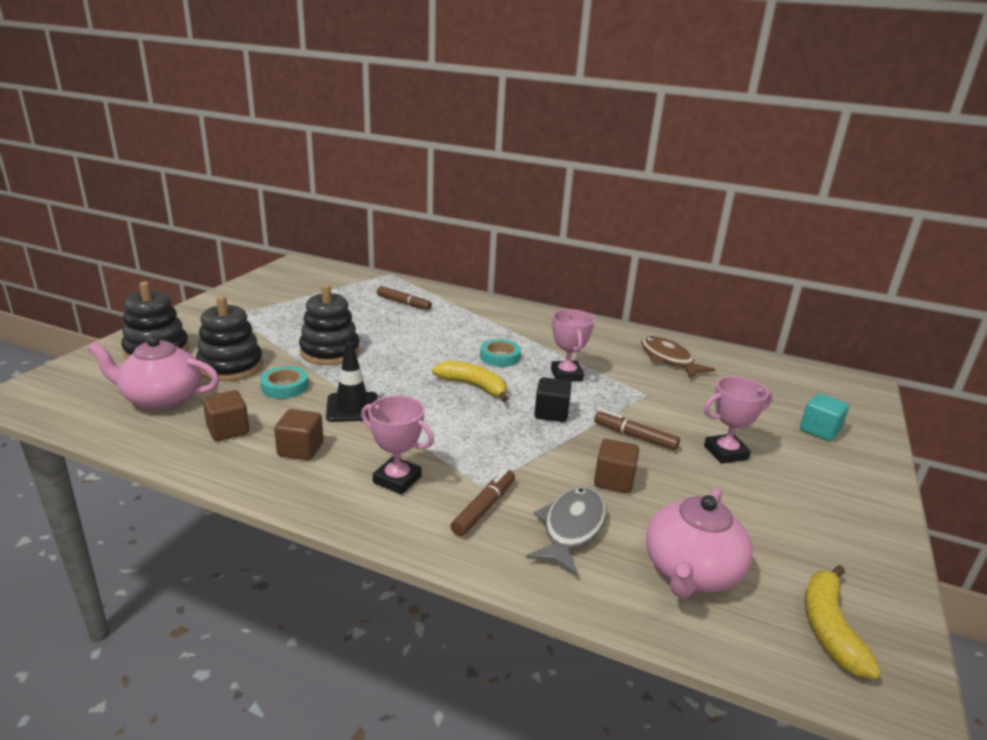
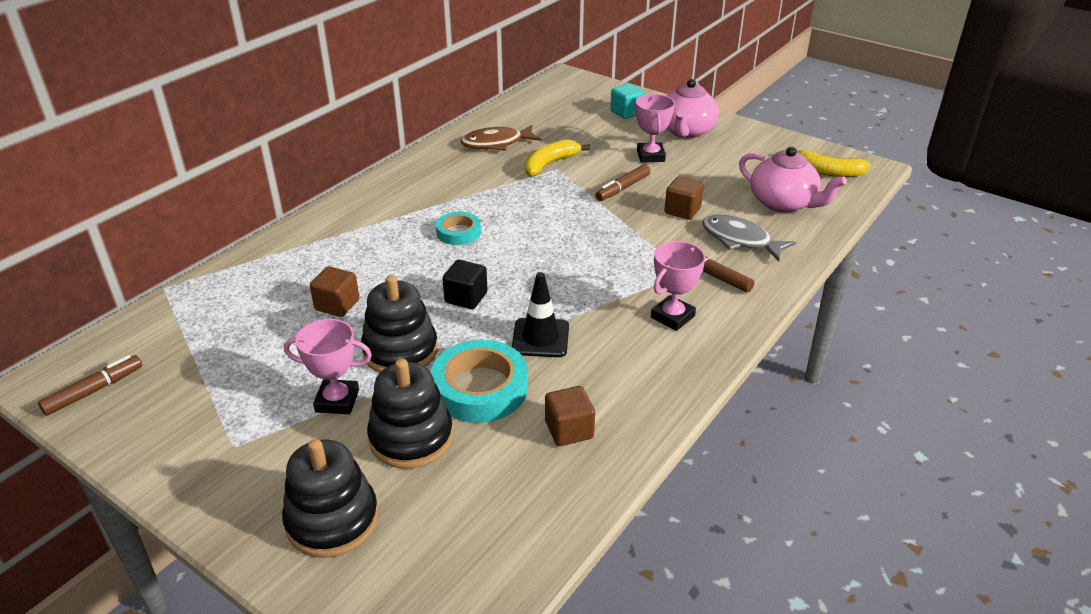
camera: 75 degrees left, 10 degrees up
(162, 399) = (481, 496): pink teapot -> pink teapot (686, 131)
(284, 387) = (480, 388): turquoise tape -> turquoise tape, size x1.73
(300, 449) = (616, 375): brown cube -> brown cube (337, 305)
(403, 303) = (279, 284): brown marker -> brown marker (94, 390)
(473, 386) = (517, 256): yellow banana -> yellow banana (550, 164)
(551, 413) = (578, 221): black cube -> black cube (466, 298)
(566, 375) = (509, 201): pink trophy -> pink trophy (337, 401)

